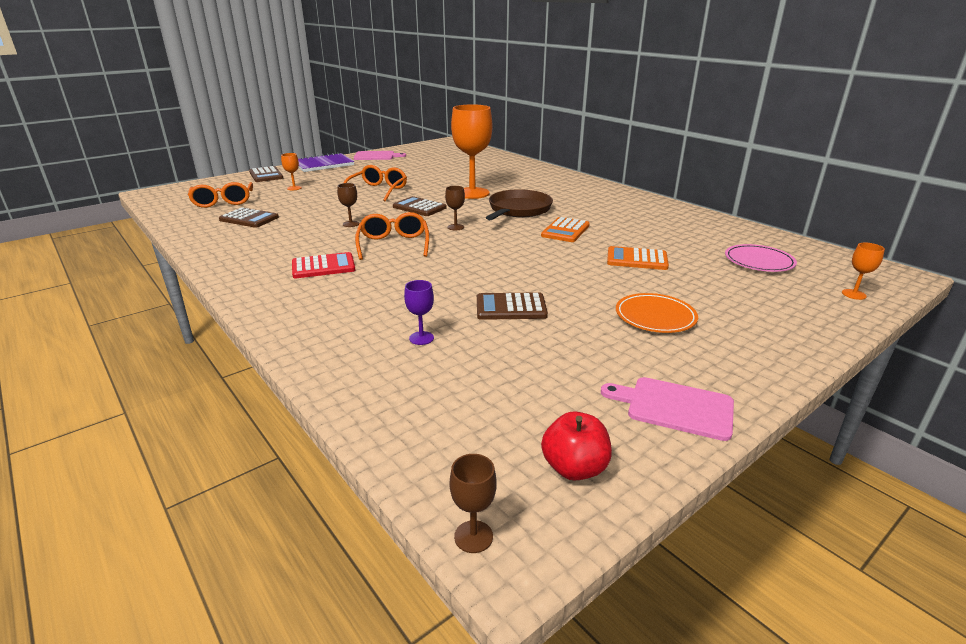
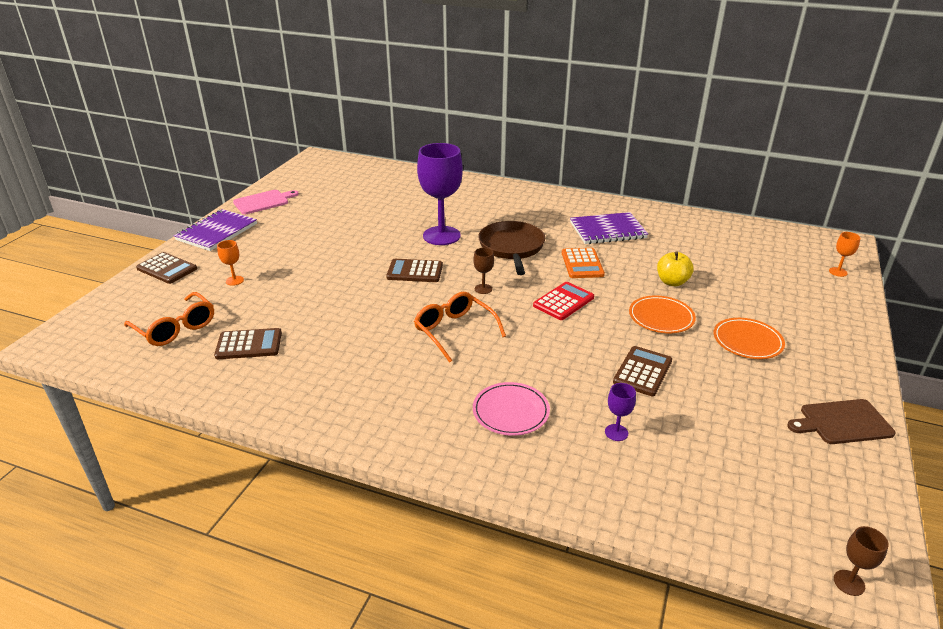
camera: 30 degrees left, 5 degrees up
(323, 266) = (425, 384): red calculator -> red calculator (563, 301)
(351, 224) = (375, 316): brown goblet -> none
(377, 191) = (339, 258): orange glasses -> none
(472, 193) = (441, 236): orange goblet -> purple goblet
(511, 307) = (642, 371): brown calculator -> brown calculator turned 150 degrees clockwise
(574, 468) = (842, 501): red apple -> none
(587, 279) = (661, 317): none -> orange plate
(623, 216) = (607, 230): none -> purple notebook
(637, 259) = (672, 282): orange calculator -> yellow apple
(675, 407) = (842, 422): pink cutting board -> brown cutting board
(759, 261) = (753, 256): pink plate -> pink plate (510, 412)

